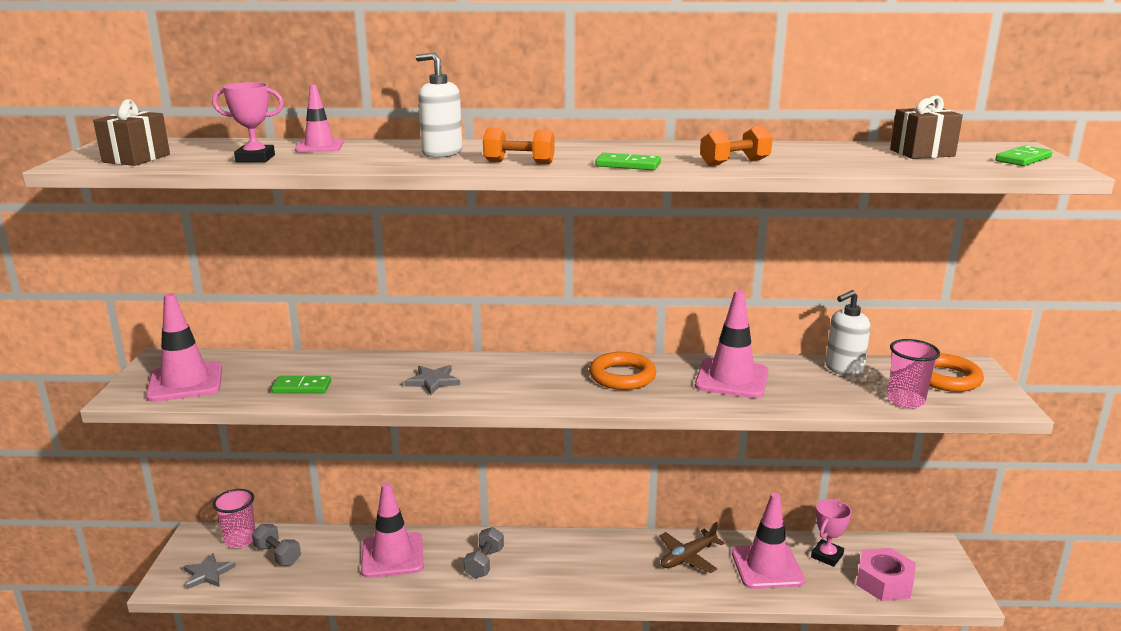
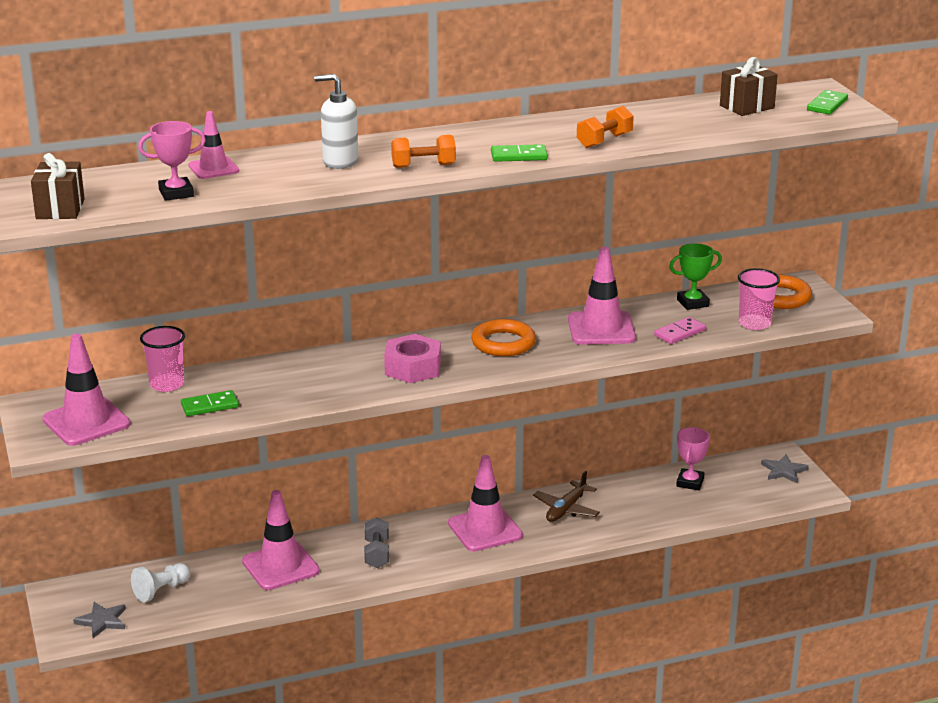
camera: 20 degrees left, 5 degrees up
(240, 540) = (108, 586): pink cup -> pink cup (167, 384)
(278, 555) = (161, 590): grey dumbbell -> white pawn
(433, 381) = (331, 378): grey star -> grey star (784, 471)
(767, 567) = (641, 502): pink traffic cone -> pink traffic cone (485, 530)
(815, 396) = (679, 333): none -> pink domino
(843, 369) = (692, 303): white soap dispenser -> green trophy
(884, 582) = (746, 494): pink nut -> pink nut (413, 368)

